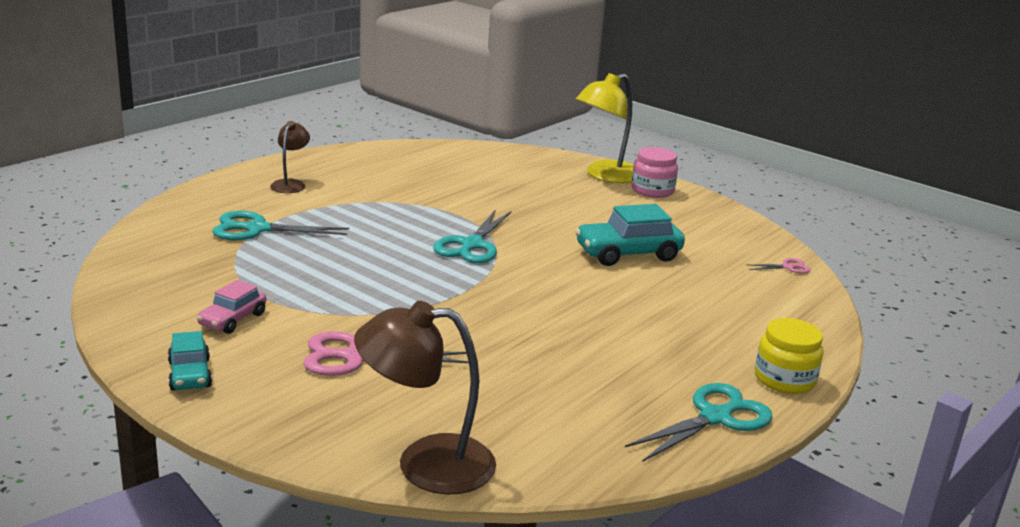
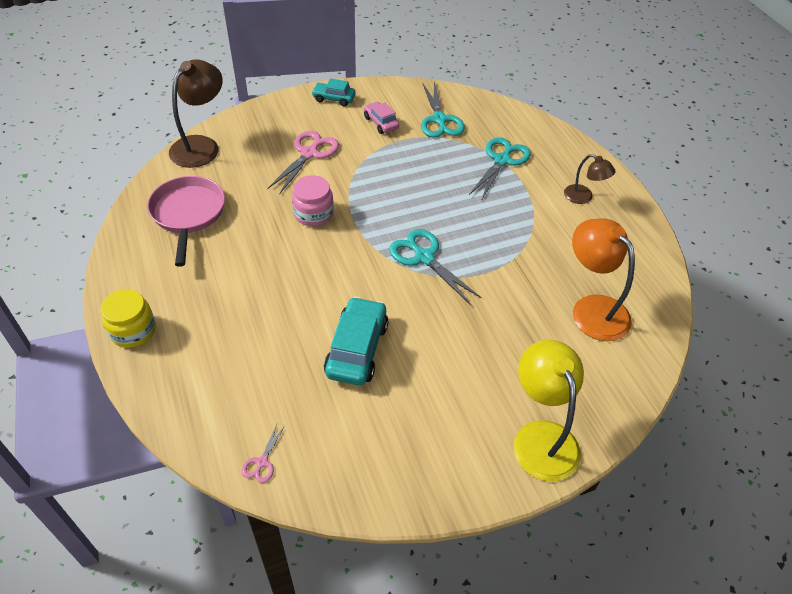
camera: 120 degrees right, 25 degrees up
(450, 169) = (592, 309): none -> orange lamp
(581, 414) = (188, 214): none -> pink pan
(652, 190) = (484, 459): pink jar -> pink jar (313, 214)
(715, 417) = (134, 268): turquoise scissors -> turquoise scissors (439, 120)

